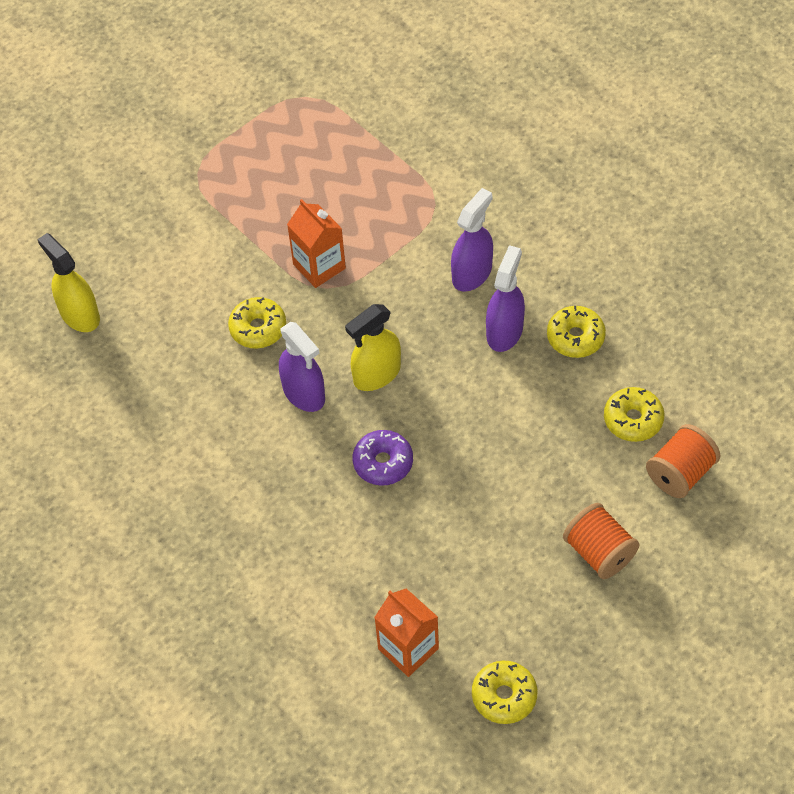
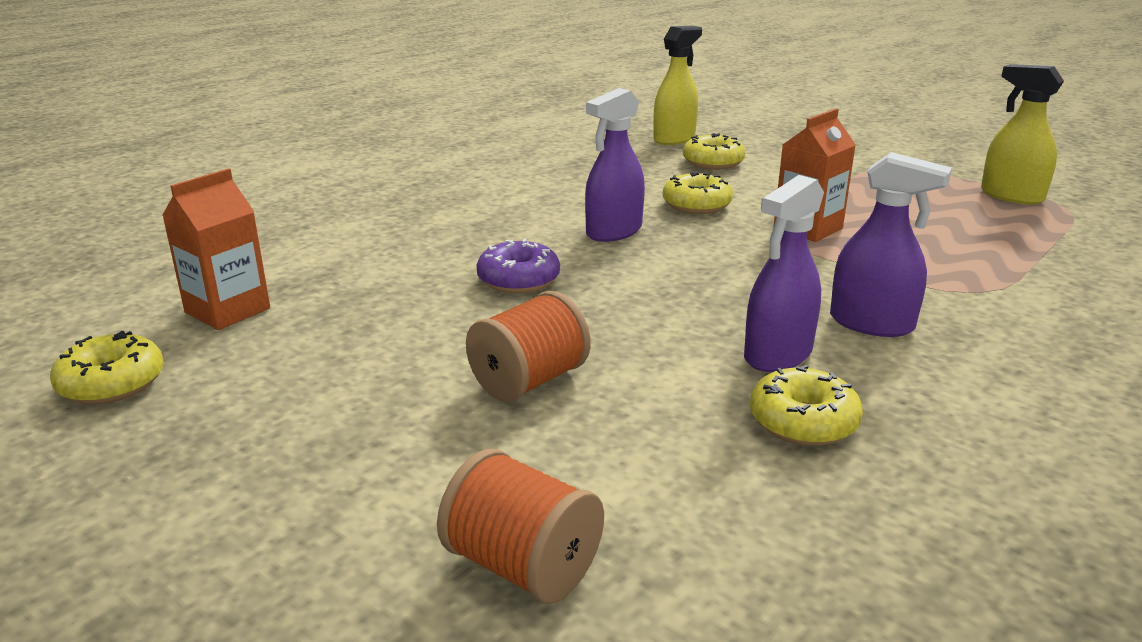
camera: 80 degrees right, 30 degrees down
(376, 374) = (658, 269): yellow spray bottle -> yellow spray bottle (1011, 196)
(504, 331) = (777, 355): purple spray bottle -> purple spray bottle turned 120 degrees clockwise
(599, 552) = (347, 464): orange spool -> orange spool (529, 381)
(633, 419) = (642, 495): yellow donut -> yellow donut (713, 162)

